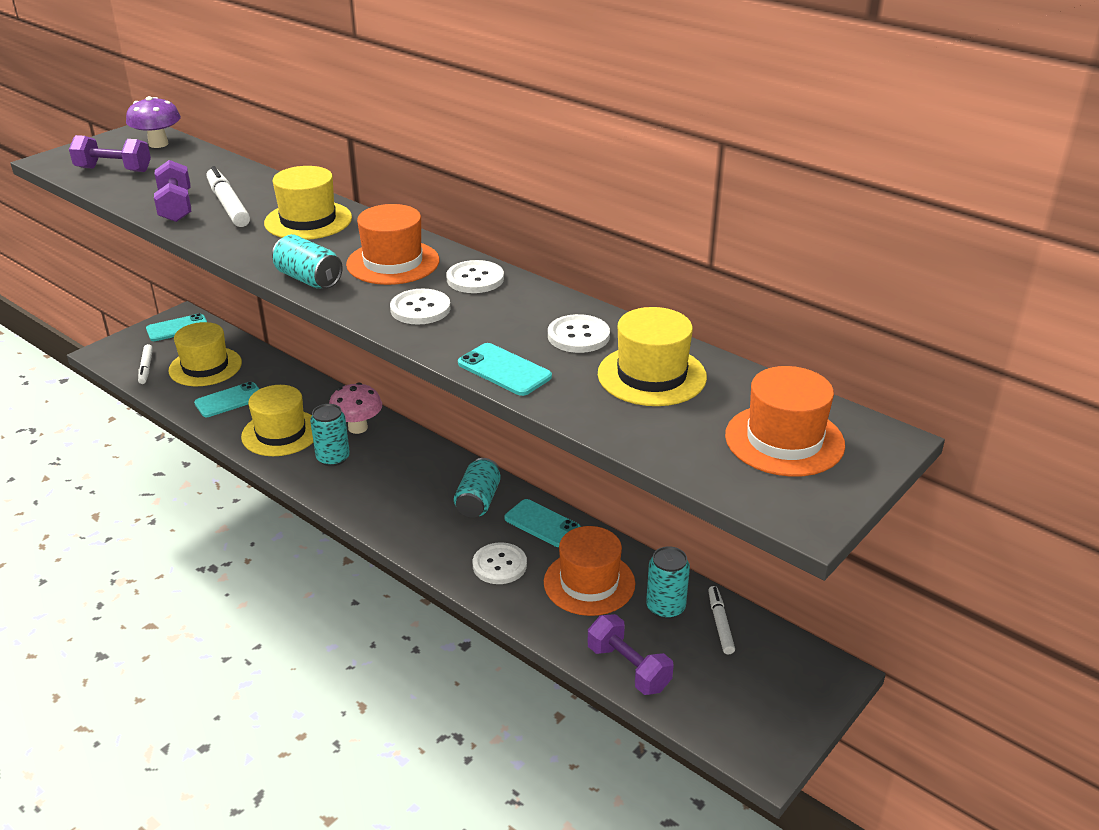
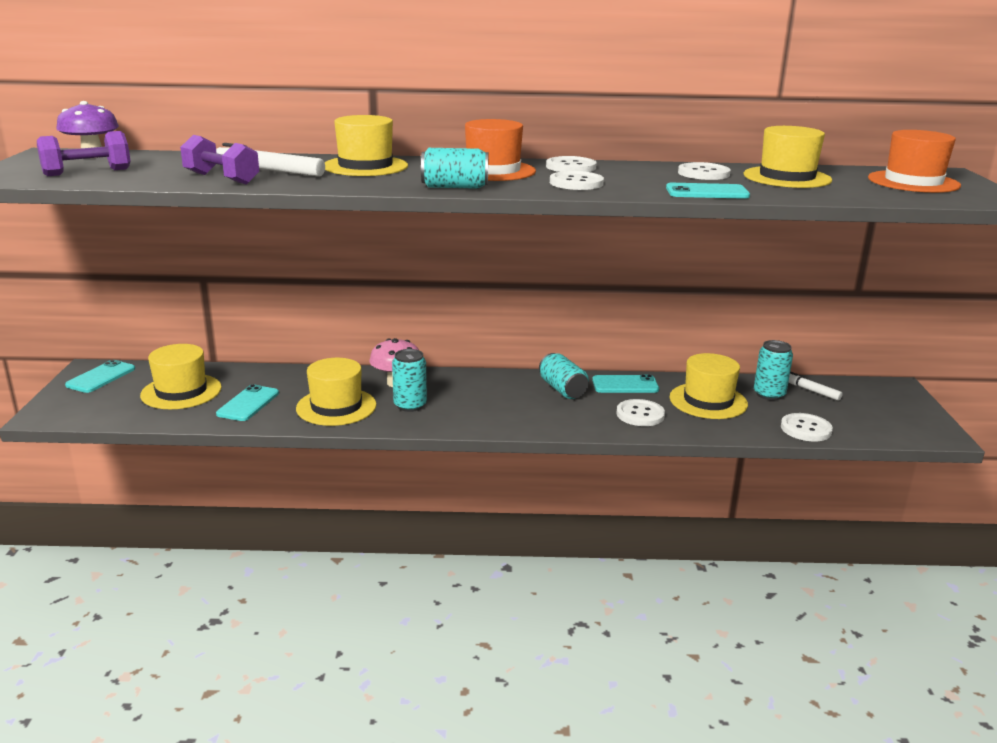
camera: 40 degrees left, 10 degrees down
(146, 368) = (117, 410): white marker -> none
(589, 583) = (708, 401): orange hat -> yellow hat
(628, 668) = (806, 429): purple dumbbell -> white button

